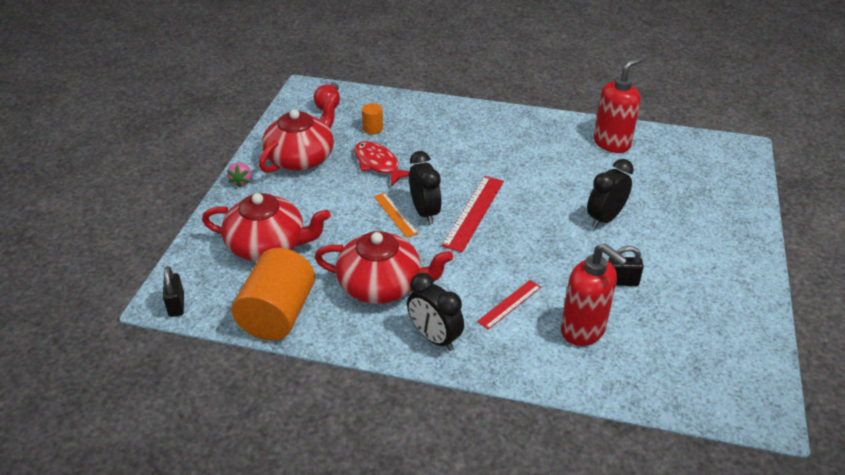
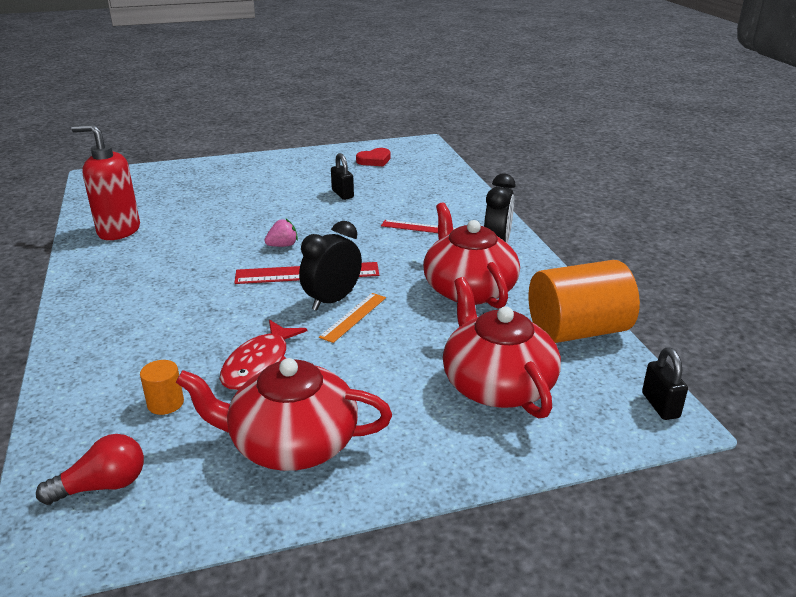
camera: 120 degrees left, 10 degrees down
(176, 305) = (660, 405): black padlock -> black padlock turned 60 degrees counterclockwise
(241, 181) = (400, 478): pink strawberry -> pink strawberry (282, 245)
(583, 330) = (414, 197): red soap dispenser -> none
(605, 218) = (260, 213): black clock -> none
(713, 342) = (374, 160): none -> red heart

